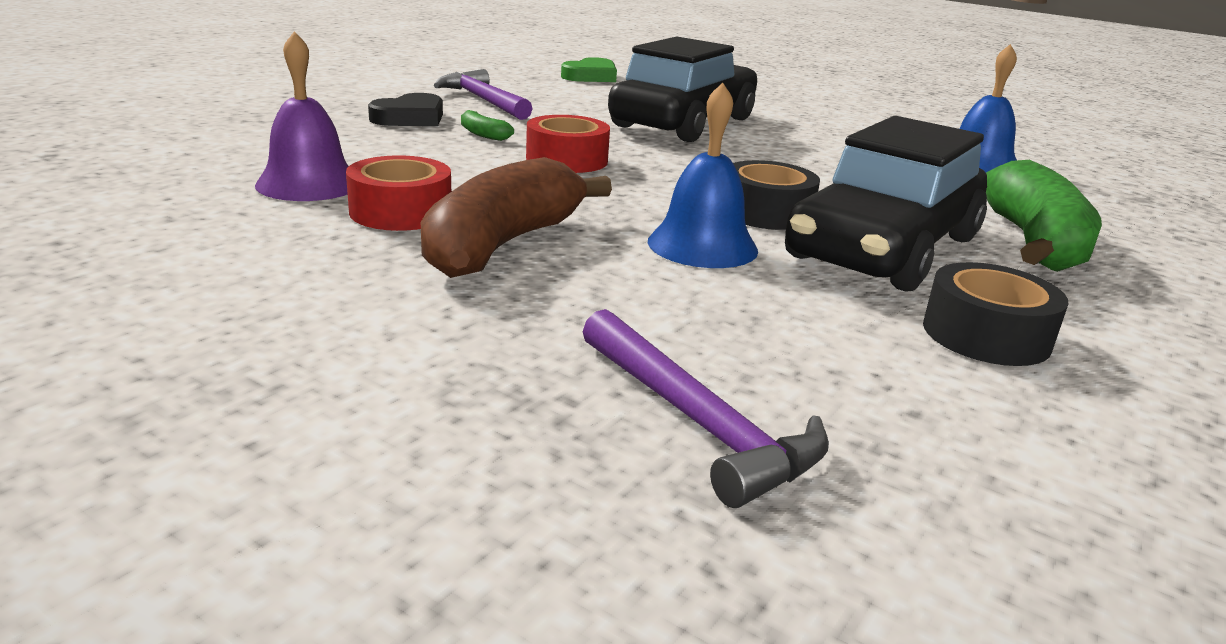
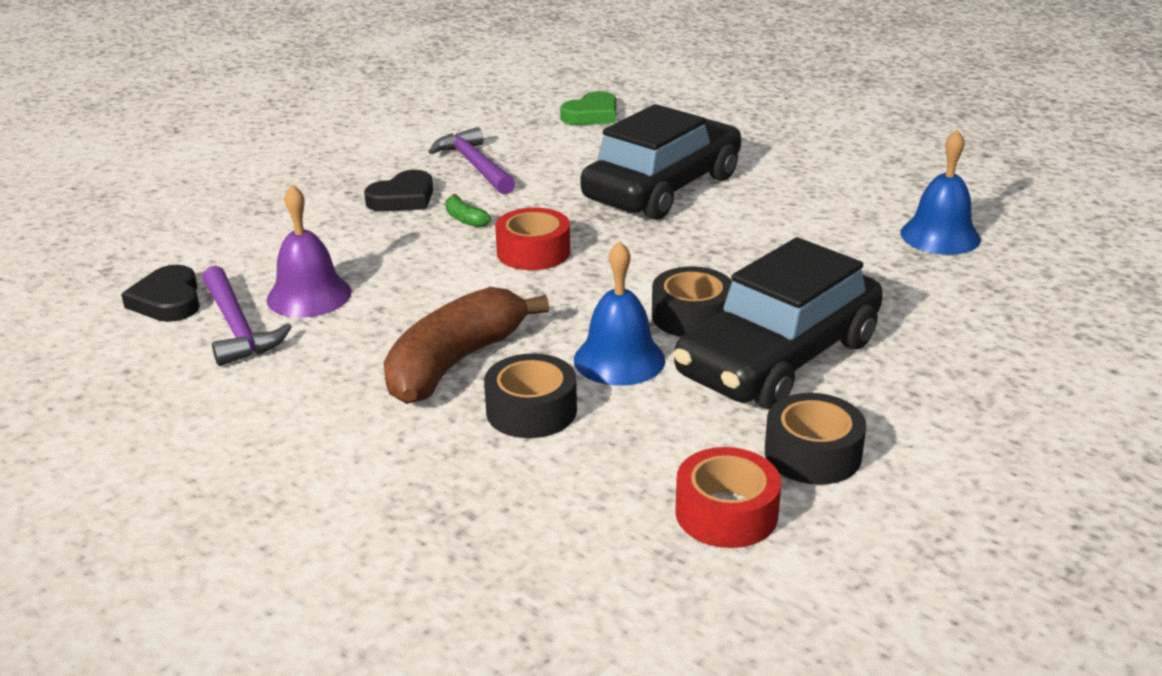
camera: 10 degrees right, 5 degrees up
(125, 182) = (168, 300): none -> black heart
(401, 212) = (379, 327): red tape -> red tape (726, 513)
(615, 289) = (531, 410): none -> black tape
(697, 422) = (553, 533): purple hammer -> purple hammer (237, 327)
(1033, 243) = (924, 347): green banana -> none

